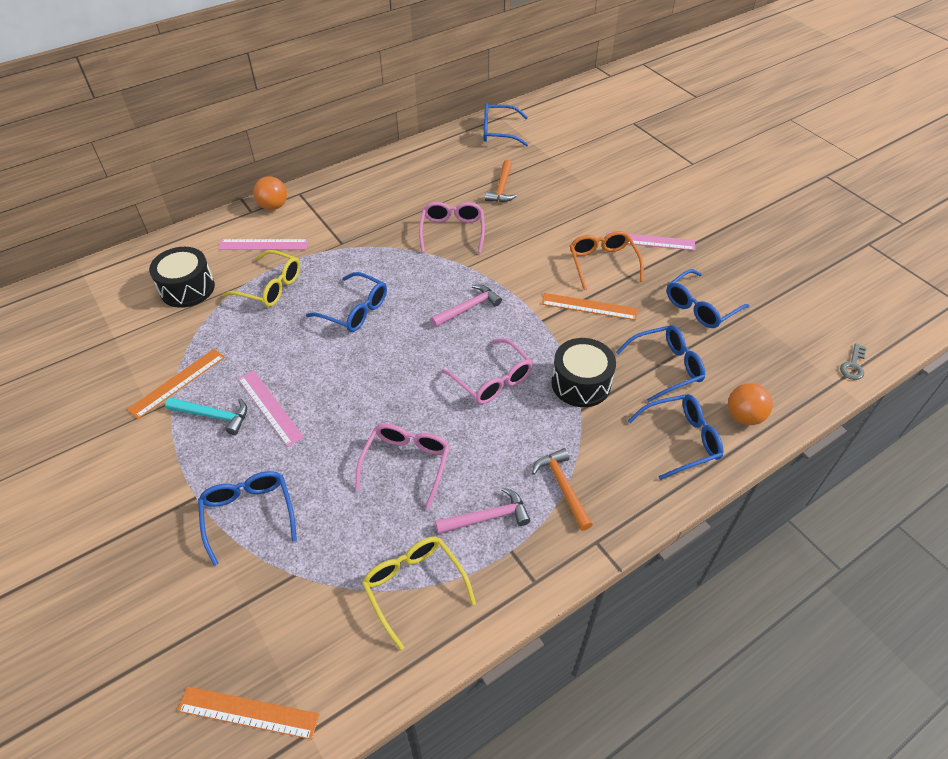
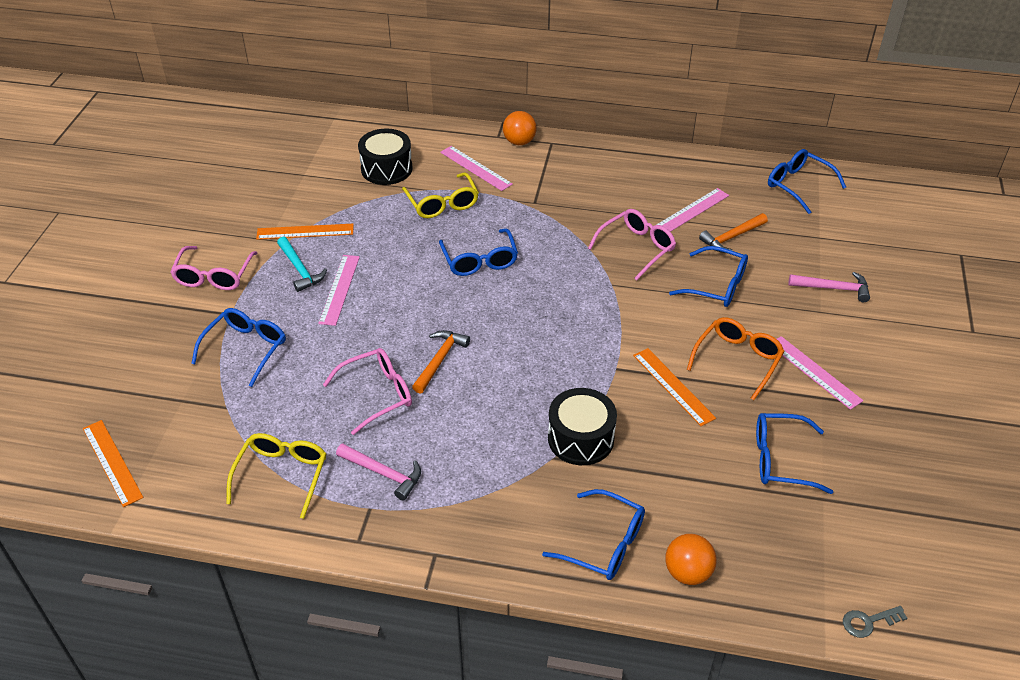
camera: 45 degrees right, 5 degrees down
(456, 185) = (692, 211): none -> pink ruler
(468, 308) = (568, 317): pink hammer -> pink hammer (833, 288)
(492, 380) = (514, 384): pink glasses -> pink glasses (214, 276)
(562, 487) = (462, 498): orange hammer -> orange hammer (440, 360)
(666, 367) = (673, 482): blue glasses -> blue glasses (717, 286)

